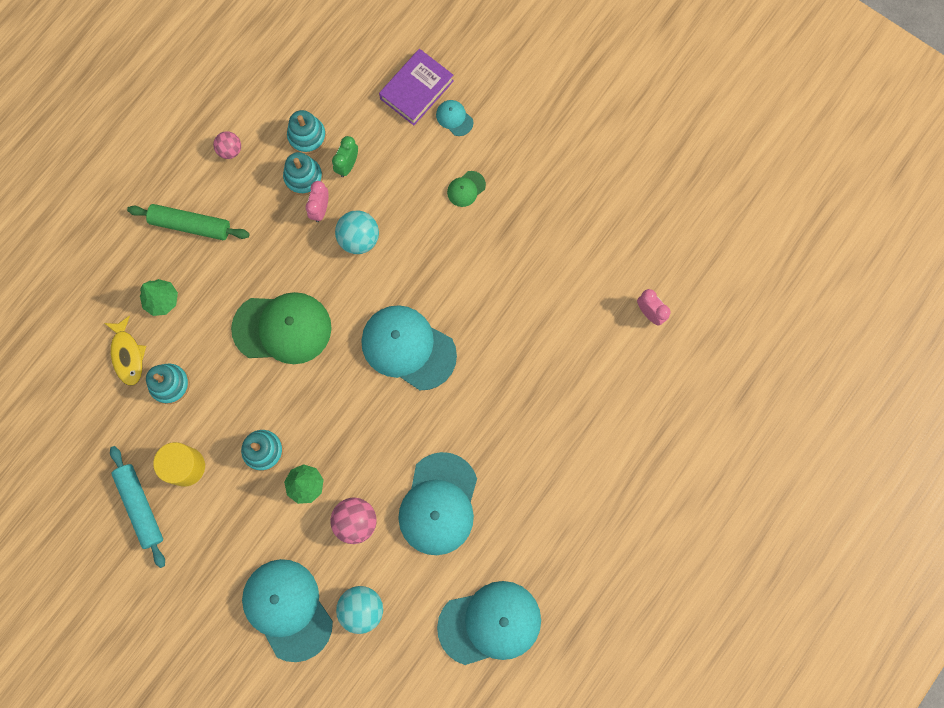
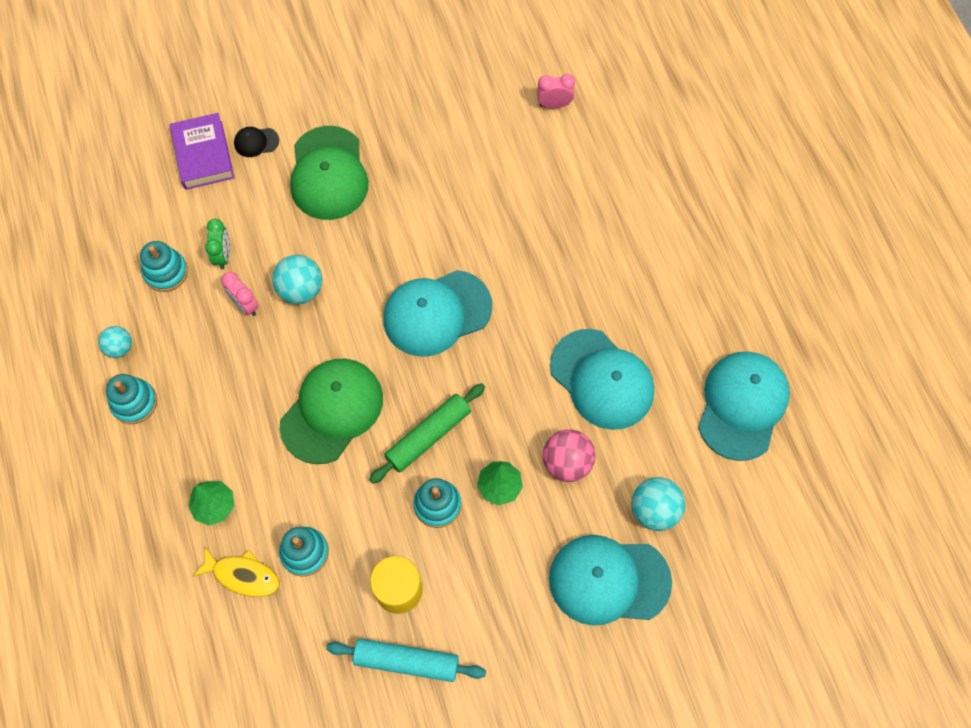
camera: 55 degrees left, 10 degrees down
(191, 225) = (162, 431): green rolling pin -> green rolling pin (428, 436)
(230, 150) = (120, 348): pink ball -> turquoise ball
(303, 177) = (202, 300): turquoise stacking toy -> turquoise stacking toy (134, 402)
(347, 165) = (223, 255): green clock -> green clock turned 150 degrees counterclockwise
(454, 118) = (256, 142): turquoise cap -> black cap
(466, 189) = (328, 173): green cap -> green cap, size x2.33

